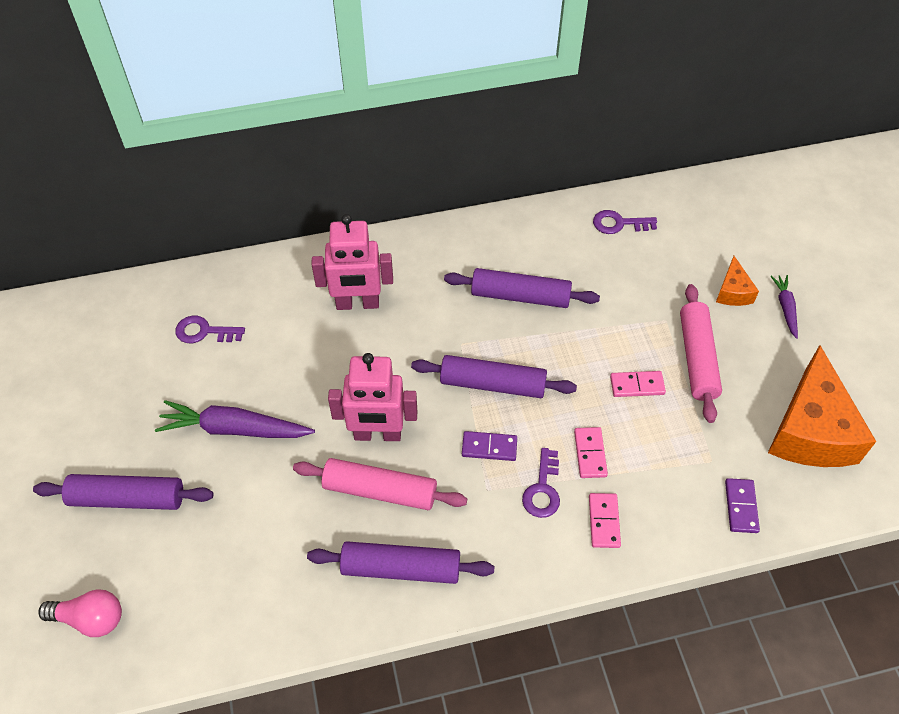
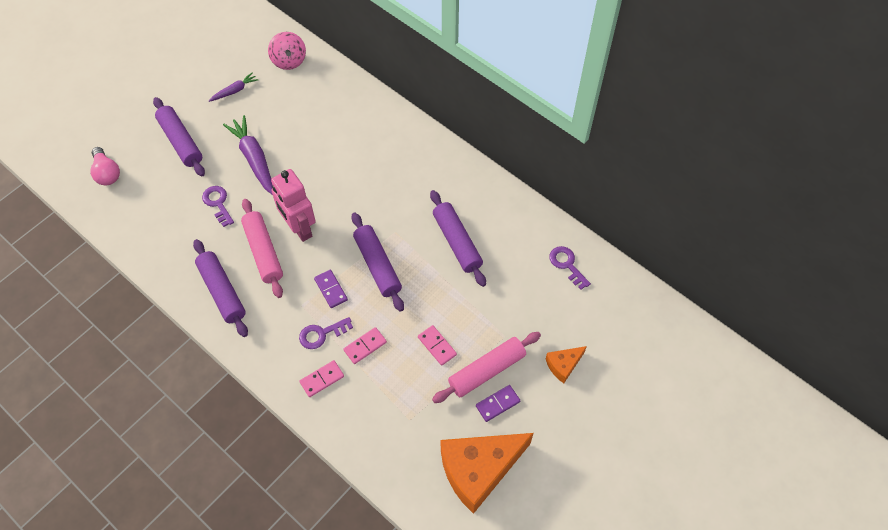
camera: 55 degrees right, 5 degrees up
(123, 315) = (289, 61): none -> pink spinning top
(204, 331) = (306, 103): purple key -> purple key (218, 203)
(357, 304) = (383, 161): pink robot -> none
(741, 506) = (386, 453): purple domino -> purple domino (497, 404)
(785, 308) = (576, 406): purple carrot -> purple carrot (234, 91)

